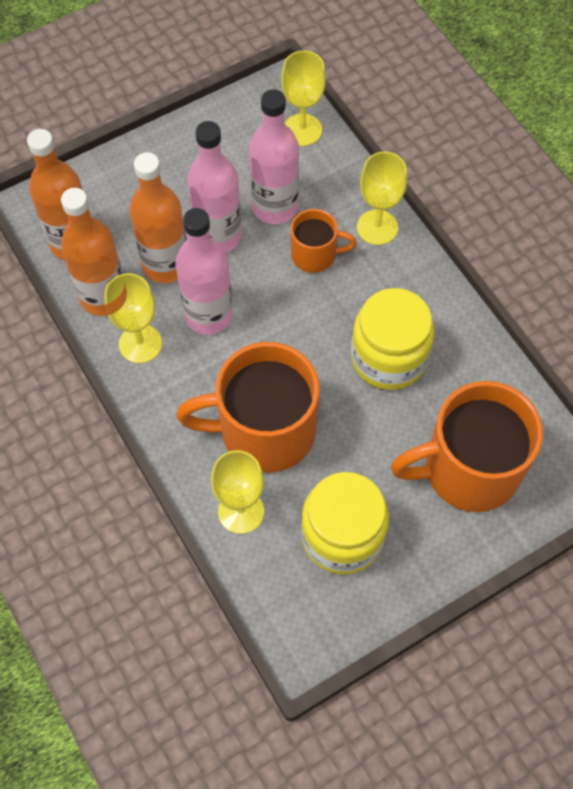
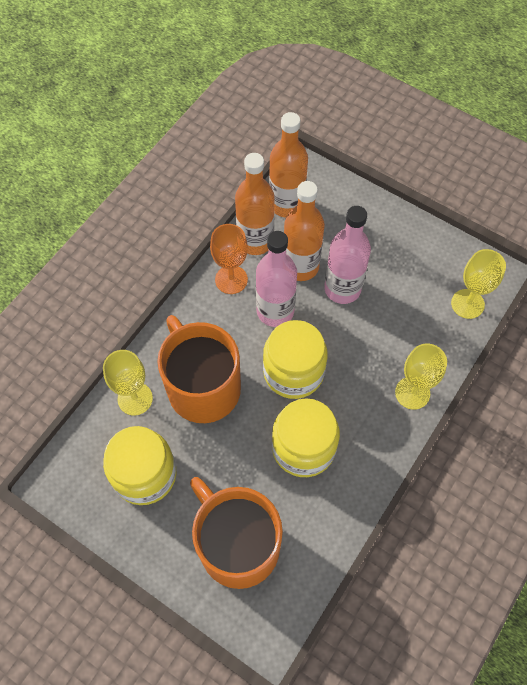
camera: 65 degrees right, 0 degrees up
(140, 344) = (231, 279): yellow goblet -> orange goblet
(275, 207) = (388, 314): pink bottle -> none
(294, 329) = (293, 372): none -> yellow jar
(315, 255) = (363, 359): orange mug -> none

